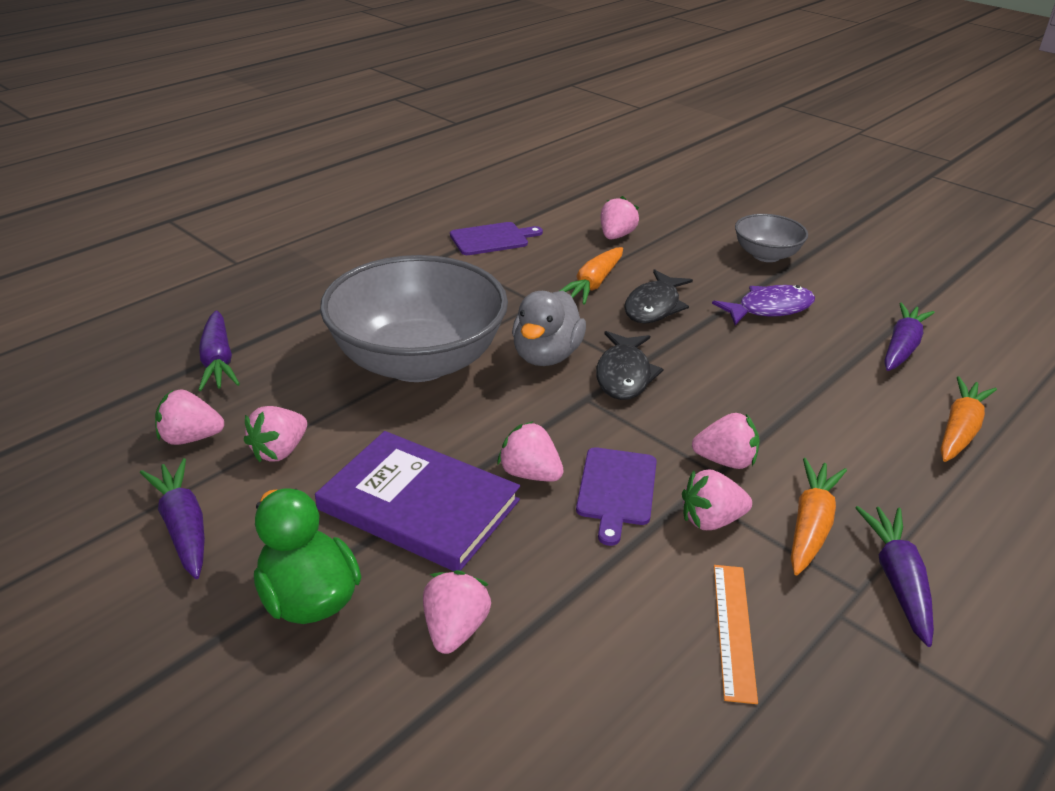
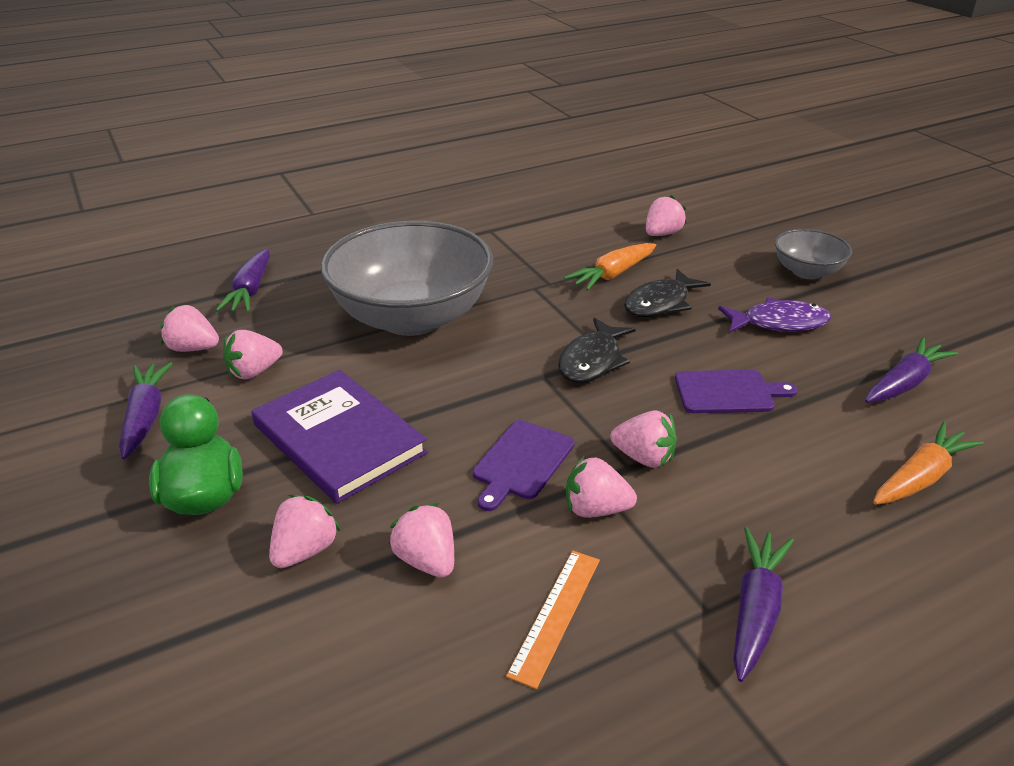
camera: 20 degrees right, 0 degrees up
(492, 239) = (542, 222): purple cutting board -> purple cutting board (728, 392)
(530, 474) = (451, 432): pink strawberry -> pink strawberry (427, 560)
(546, 355) = (529, 331): grey duck -> none
(810, 525) = (694, 536): orange carrot -> none

